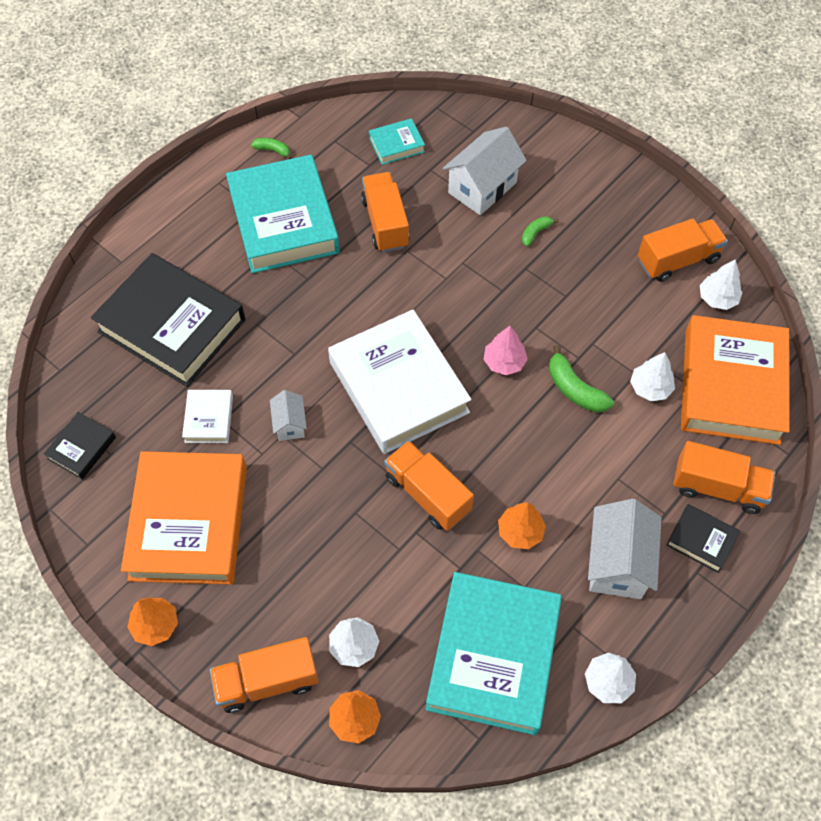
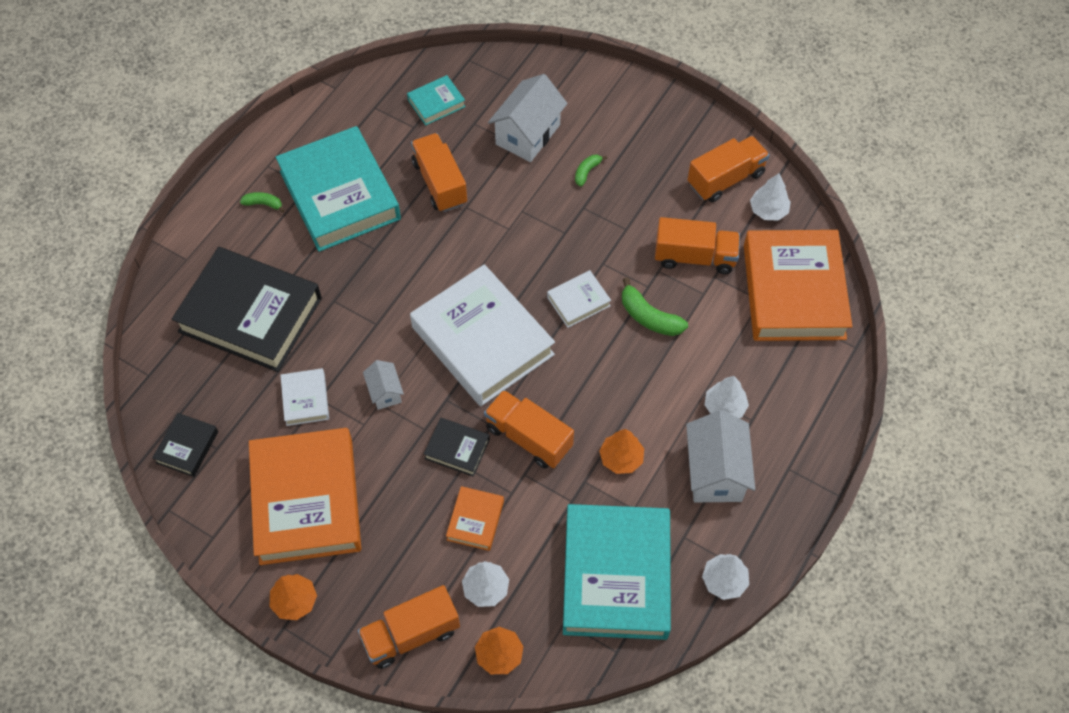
camera: 10 degrees left, 0 degrees up
(273, 150) = (315, 126): green banana -> green banana (263, 204)
(356, 572) = (475, 520): none -> orange book
(504, 362) = (578, 301): pink tree -> white book
(650, 388) = (719, 305): white tree -> white tree (724, 407)
(701, 540) = (788, 439): black book -> black book (457, 449)
(717, 487) = (795, 388): orange truck -> orange truck (694, 257)

